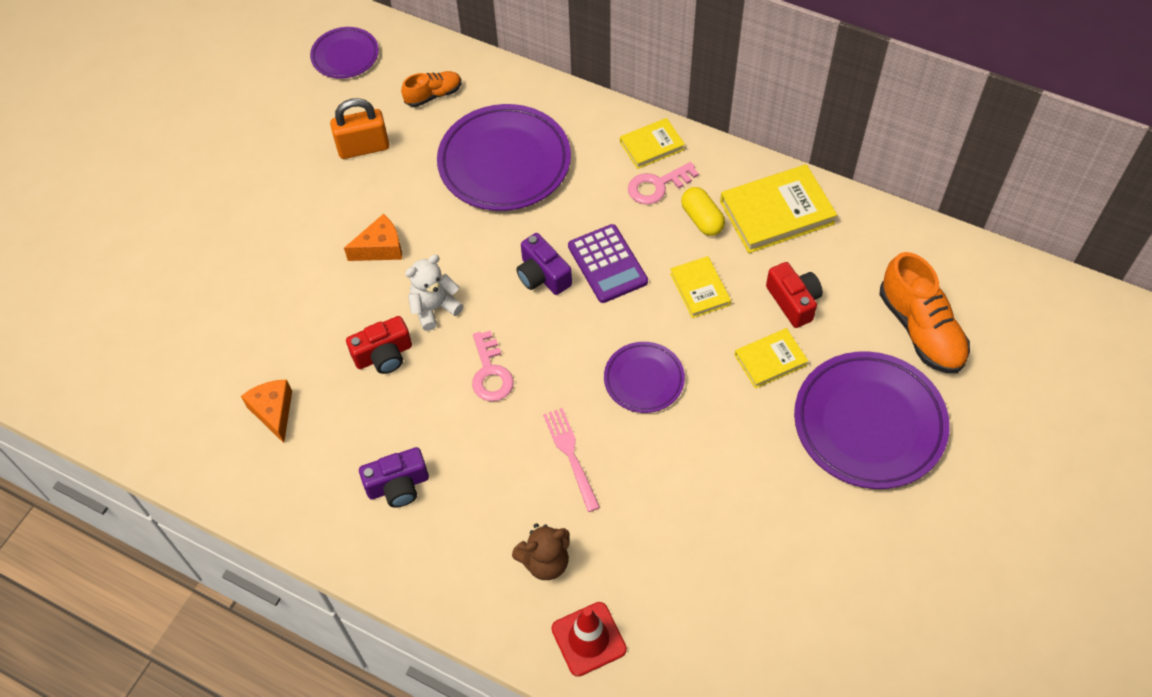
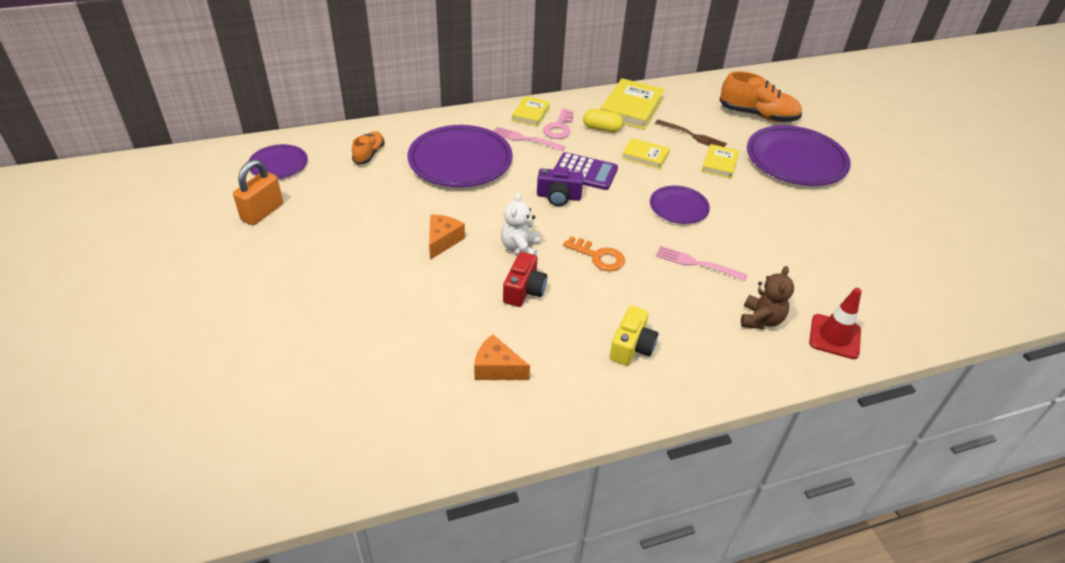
camera: 50 degrees left, 15 degrees down
(363, 148) = (358, 200): orange padlock -> orange padlock (262, 212)
(398, 485) = (631, 347): purple camera -> yellow camera
(490, 373) = (598, 256): pink key -> orange key
(602, 177) = (525, 139): none -> pink fork
(793, 301) = (692, 136): red camera -> brown fork

